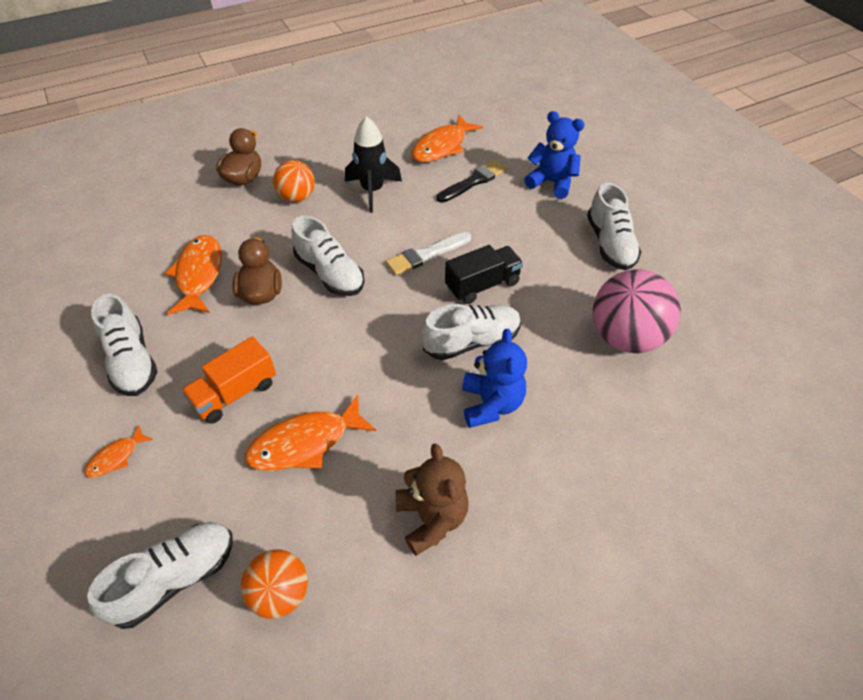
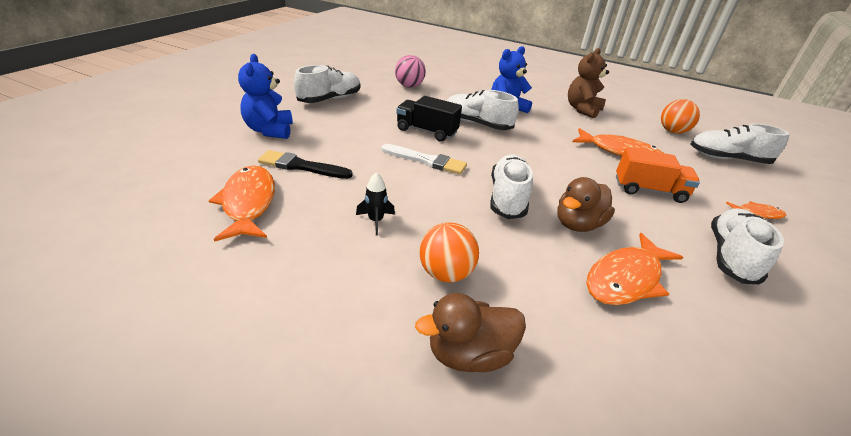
camera: 130 degrees left, 15 degrees down
(372, 191) = (375, 221): black rocket -> black rocket, size x0.53
(442, 146) = (248, 203): orange fish -> orange fish turned 105 degrees counterclockwise
(625, 337) = (409, 86): pink ball -> pink ball, size x0.60

